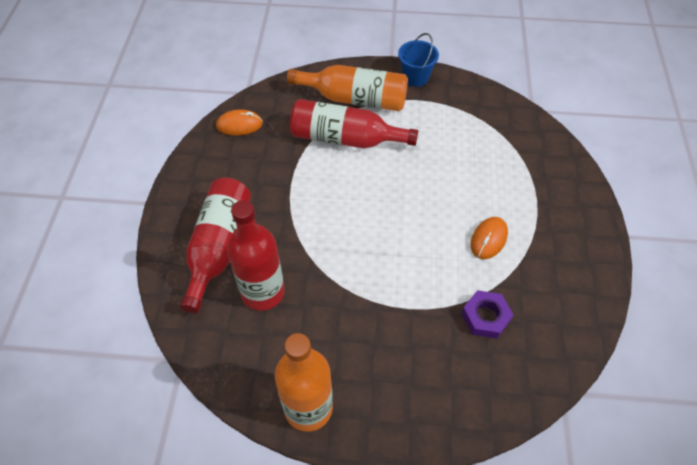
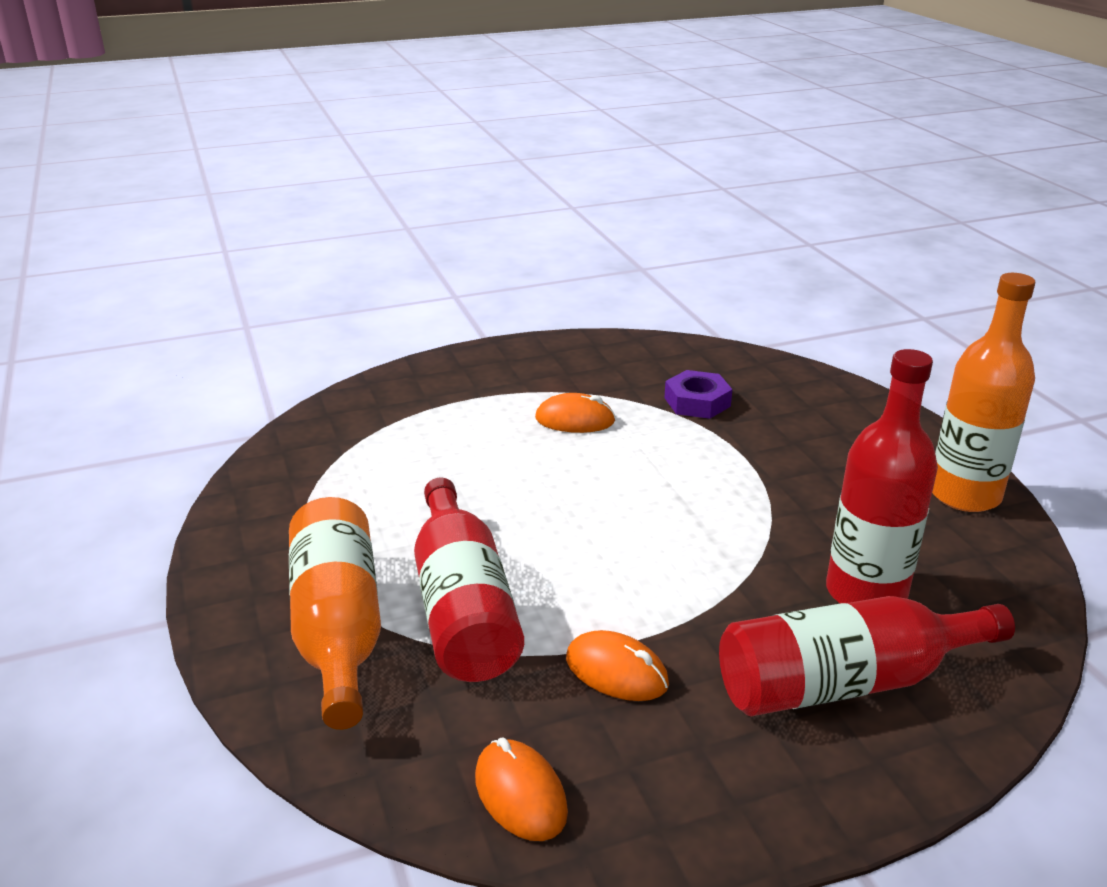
camera: 115 degrees left, 25 degrees down
(276, 173) = (616, 672): none -> orange mouse
(415, 77) = (235, 564): blue bucket -> none

